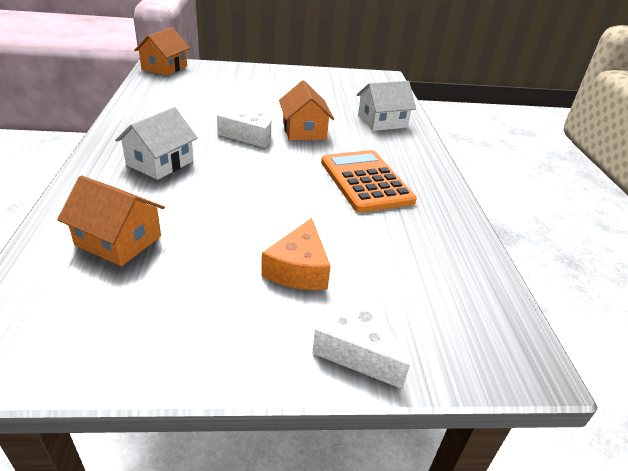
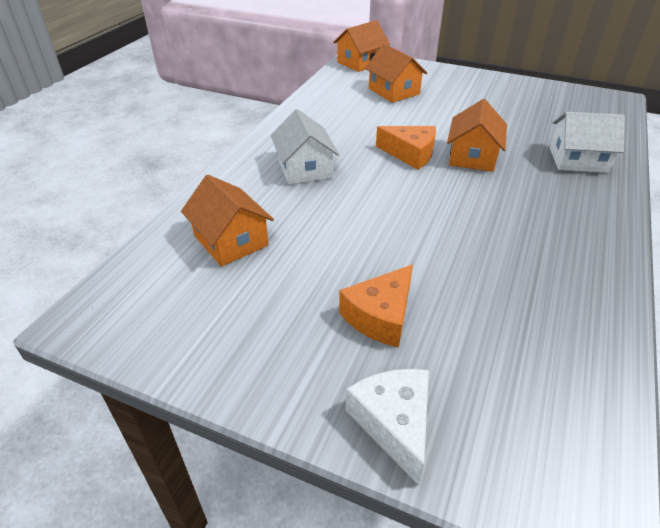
camera: 30 degrees right, 5 degrees up
(160, 163) = (304, 168): white house -> white house turned 75 degrees counterclockwise
(209, 88) = (394, 91): none -> orange house
(252, 136) = (410, 154): white cheese -> orange cheese
(365, 181) = (513, 232): orange calculator -> none

